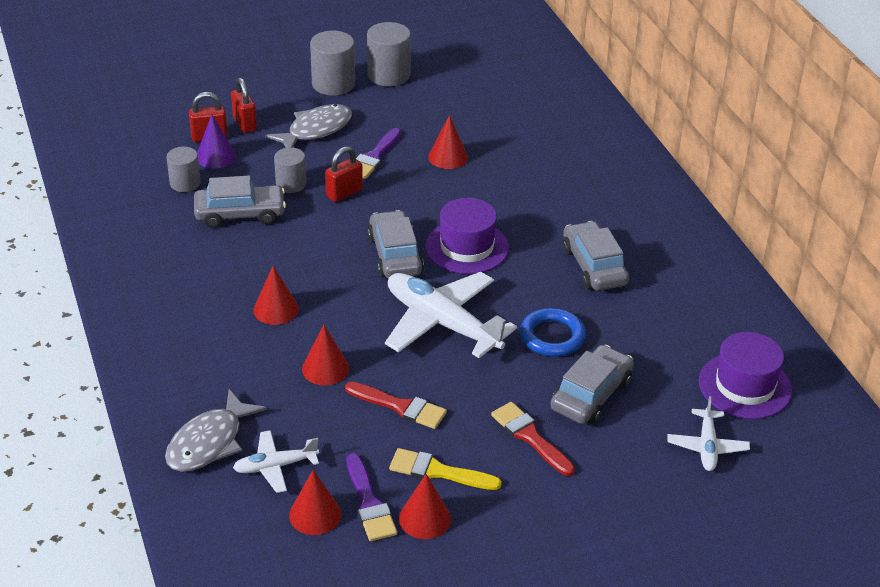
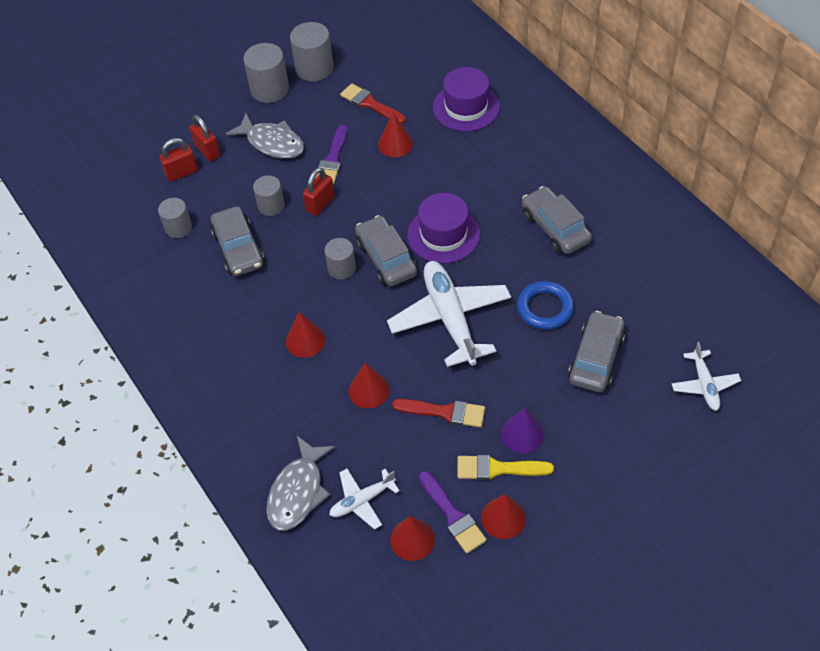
camera: 10 degrees left, 15 degrees up
(215, 156) = (195, 192): purple cone -> purple cone (522, 434)
(240, 214) = (238, 248): grey car -> grey car turned 90 degrees clockwise
(316, 130) = (272, 143): grey fish -> grey fish turned 90 degrees clockwise
(343, 254) = (342, 268): none -> grey cylinder
(442, 323) = (450, 318): white plane -> white plane turned 45 degrees clockwise
(530, 437) = (560, 414): red brush -> red brush (370, 104)
(745, 386) = (715, 316): purple hat -> purple hat (466, 107)

